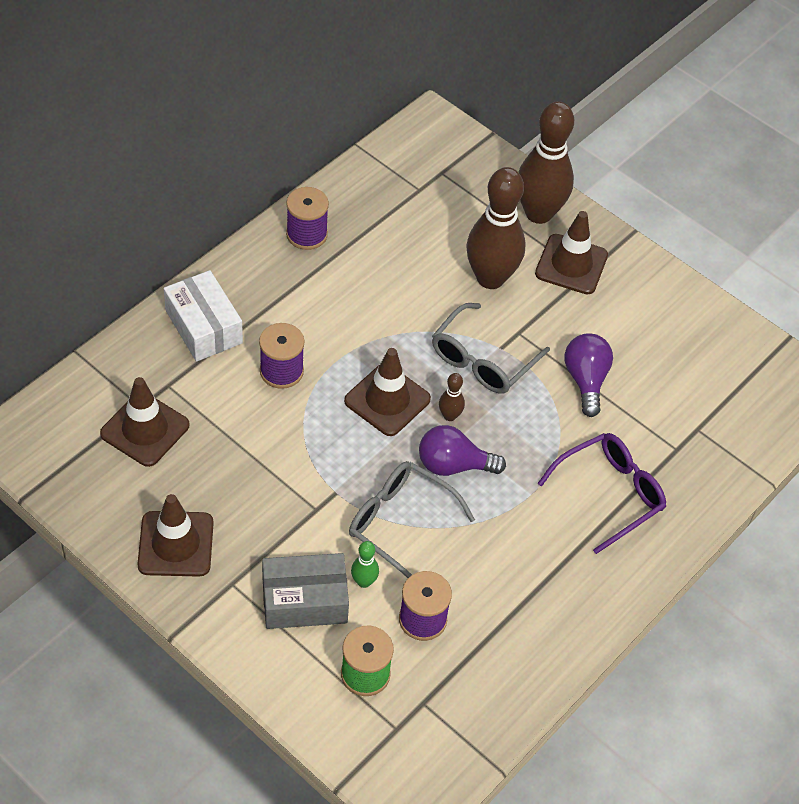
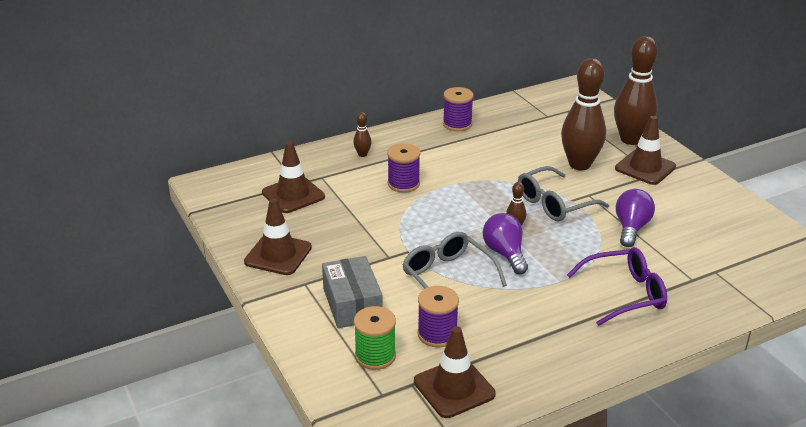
camera: 25 degrees right, 20 degrees down
(204, 327) = (362, 154): white box -> brown bowling pin
(304, 601) = (352, 304): grey box -> grey box turned 60 degrees clockwise
(364, 581) = (403, 303): green bowling pin -> none
(387, 400) = (472, 211): brown traffic cone -> brown traffic cone (454, 388)
(453, 465) = (505, 254): purple light bulb -> purple light bulb turned 45 degrees clockwise

